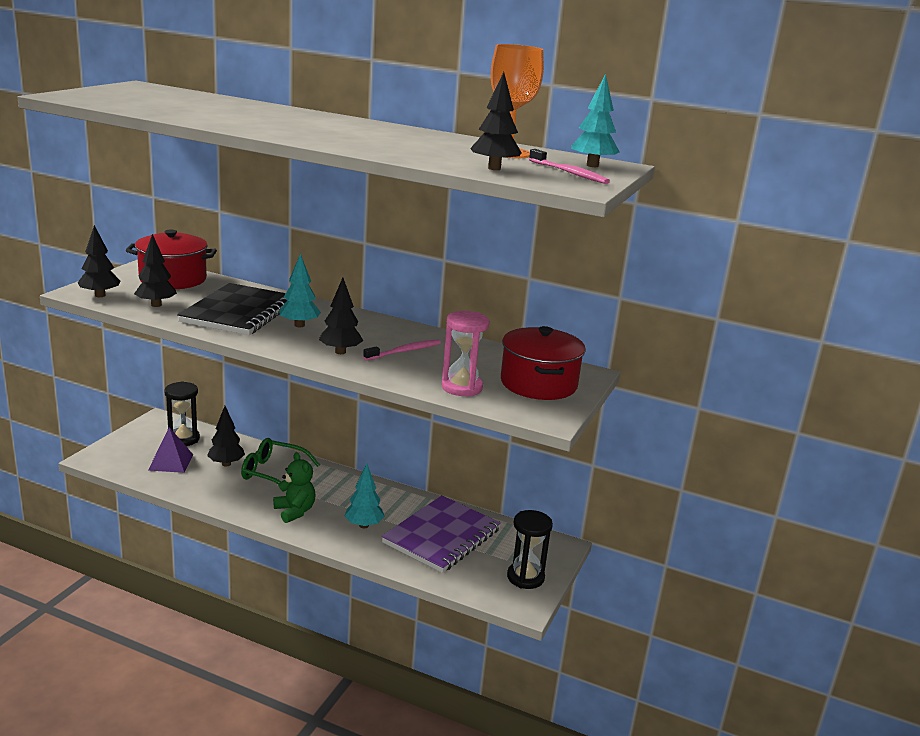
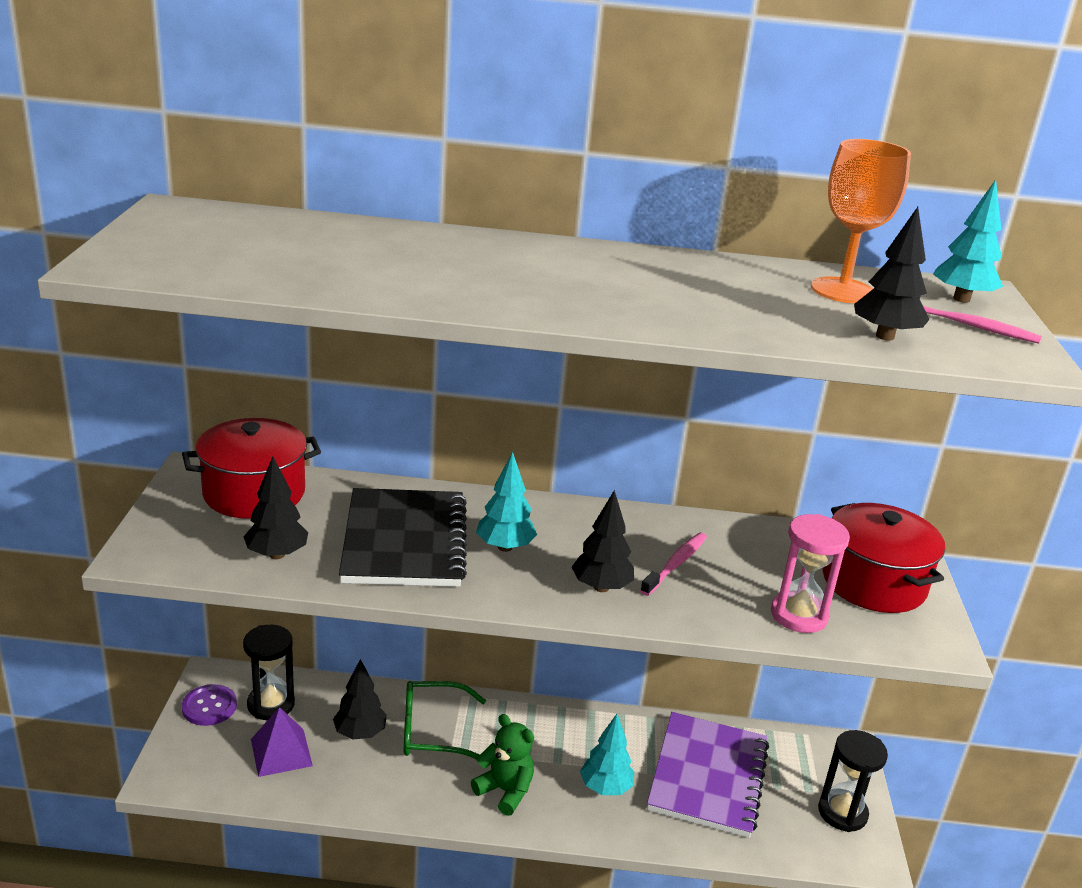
camera: 20 degrees left, 5 degrees up
(100, 295) = (177, 554): black tree -> none
(146, 432) = (209, 706): none -> purple button

